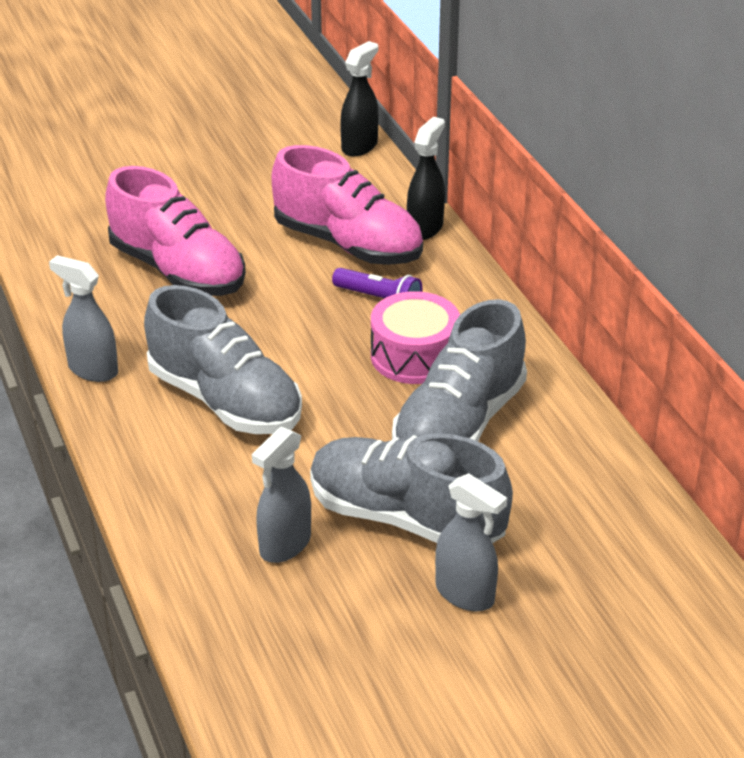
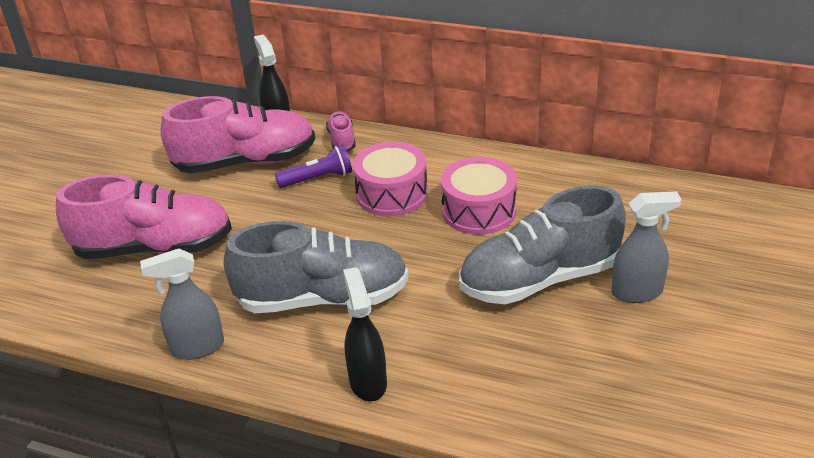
camera: 45 degrees left, 0 degrees up
(285, 545) = (504, 348): grey spray bottle -> none
(359, 146) = (158, 107): black spray bottle -> black spray bottle (368, 382)
(454, 278) = (342, 140): none -> pink shoe
(459, 424) = (478, 211): grey shoe -> pink drum

